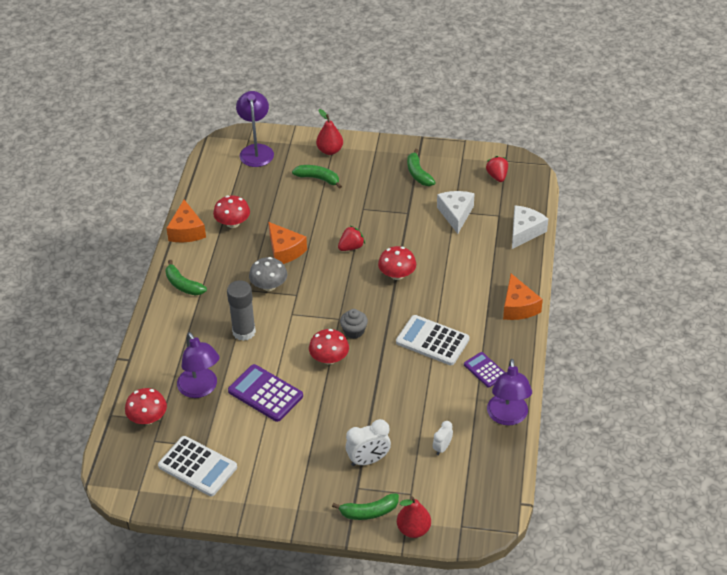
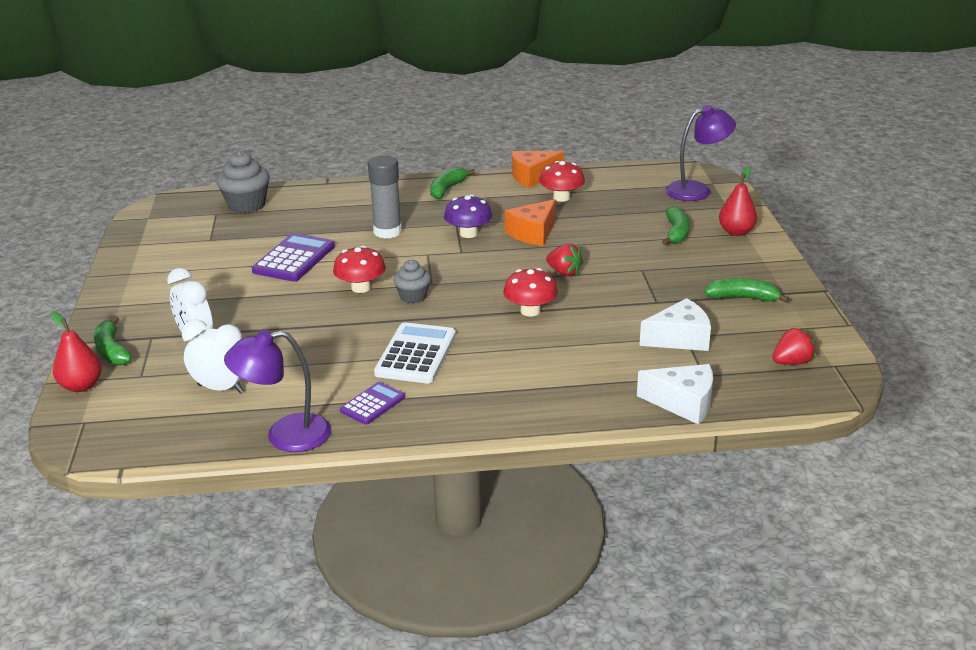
camera: 75 degrees right, 15 degrees down
(148, 418) = (246, 205): red mushroom -> grey cupcake
(197, 467) = (181, 240): white calculator -> none
(200, 389) = (293, 223): purple lamp -> none
(269, 286) = (468, 233): grey mushroom -> purple mushroom
(418, 174) = (743, 298): green banana -> green banana turned 45 degrees clockwise
(442, 448) = (220, 388): white clock -> white clock, size x1.66
(518, 307) = (513, 417): orange cheese -> none

